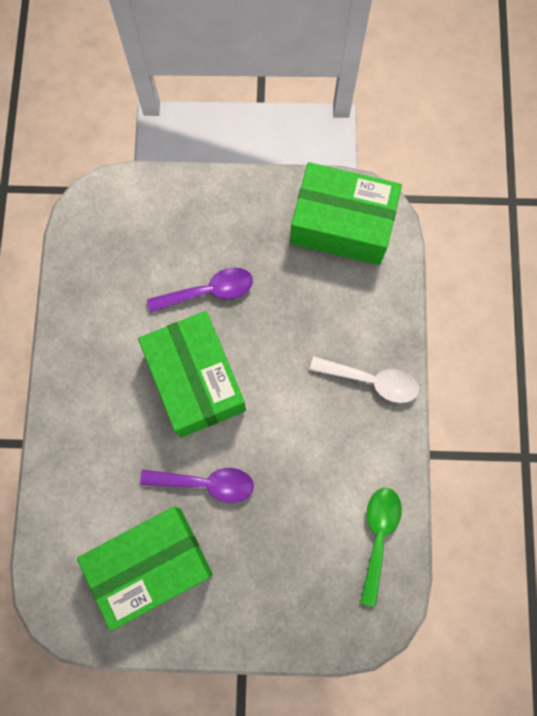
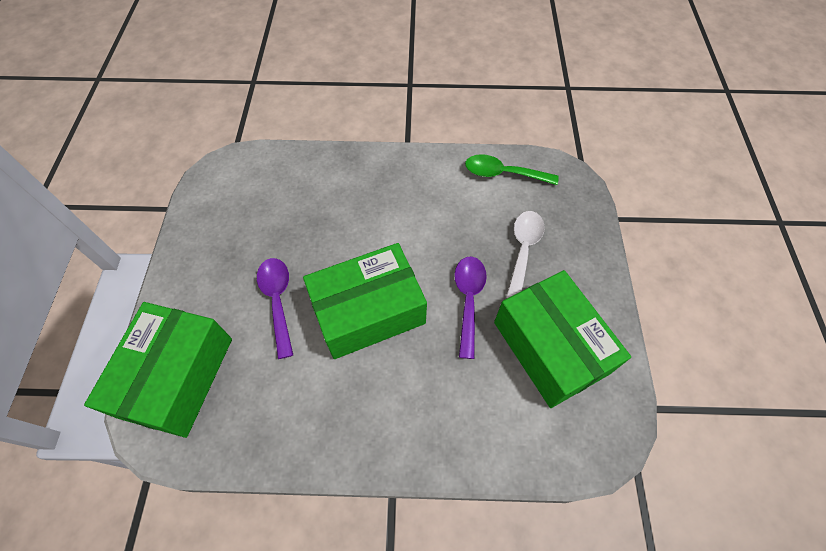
camera: 90 degrees left, 15 degrees down
(342, 224) = (230, 192): green box -> green box (177, 377)
(372, 381) = (375, 174): white spoon -> white spoon (523, 249)

